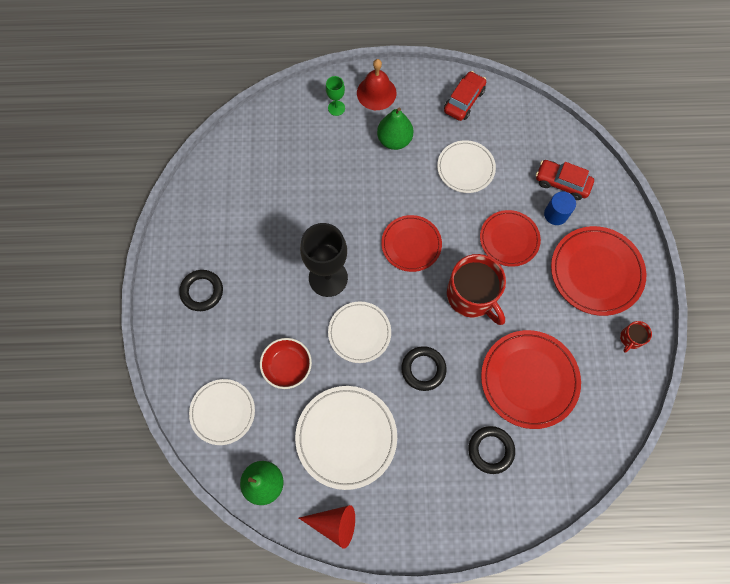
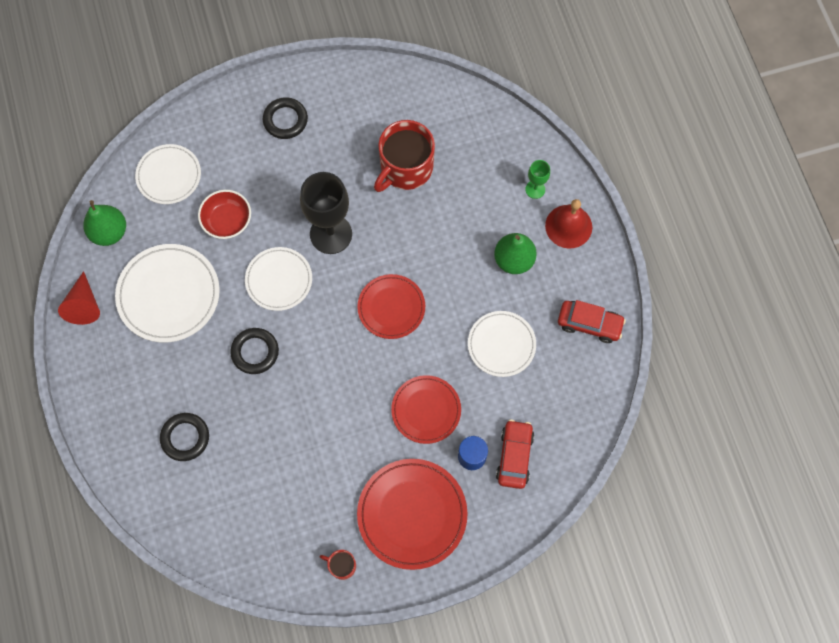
camera: 75 degrees right, 0 degrees up
(472, 296) = (348, 384): red mug -> red mug (405, 168)
(529, 379) = (268, 462): red plate -> none

